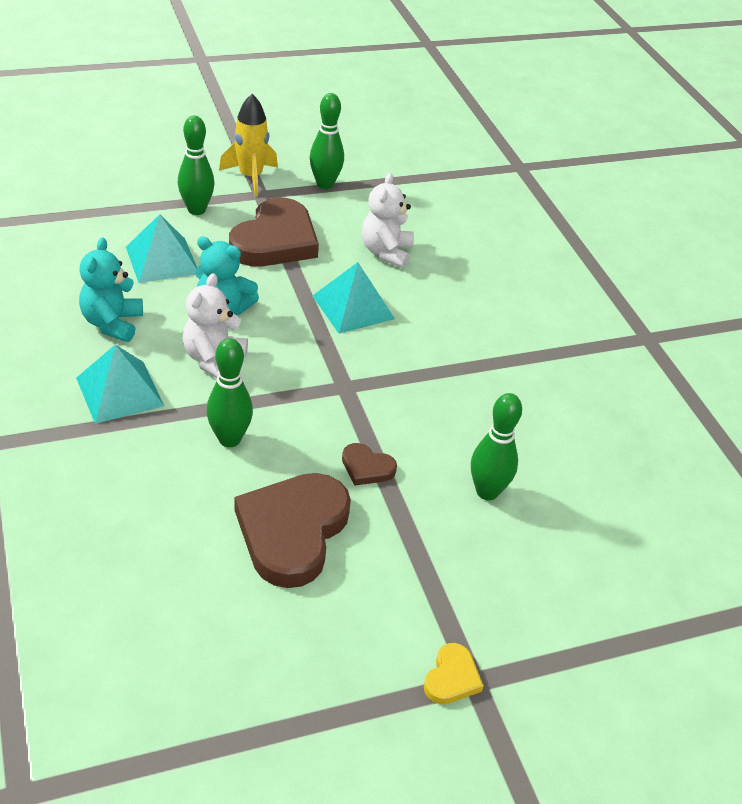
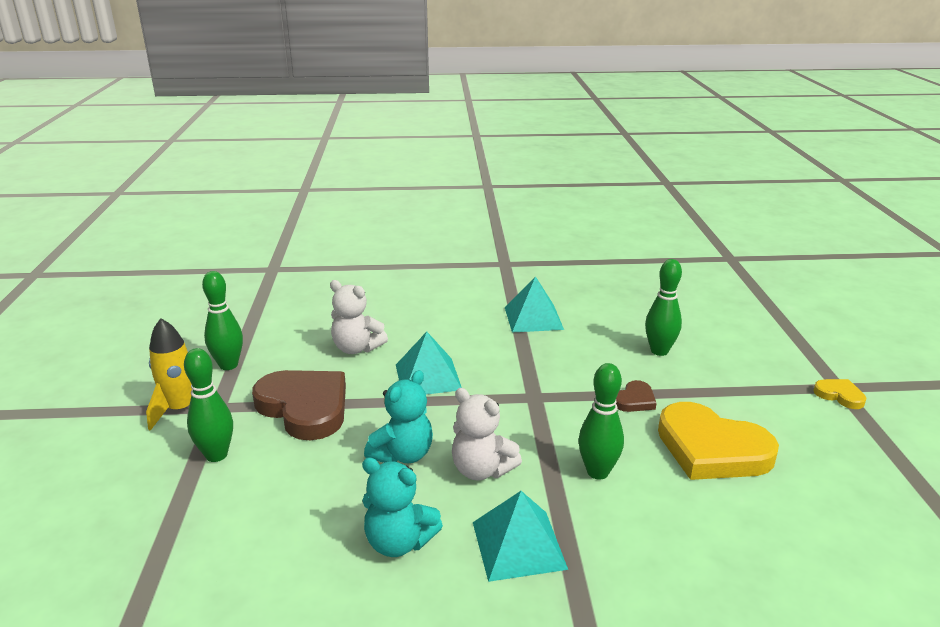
camera: 70 degrees left, 15 degrees down
(162, 260) = (297, 491): turquoise pyramid -> turquoise pyramid (533, 318)
(292, 531) = (711, 449): brown heart -> yellow heart

